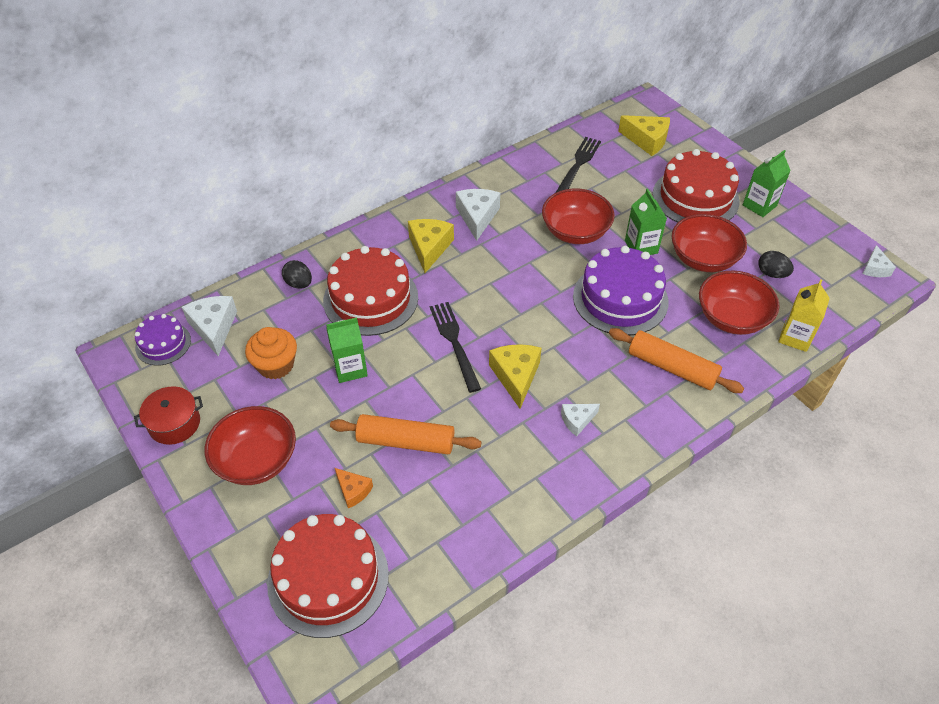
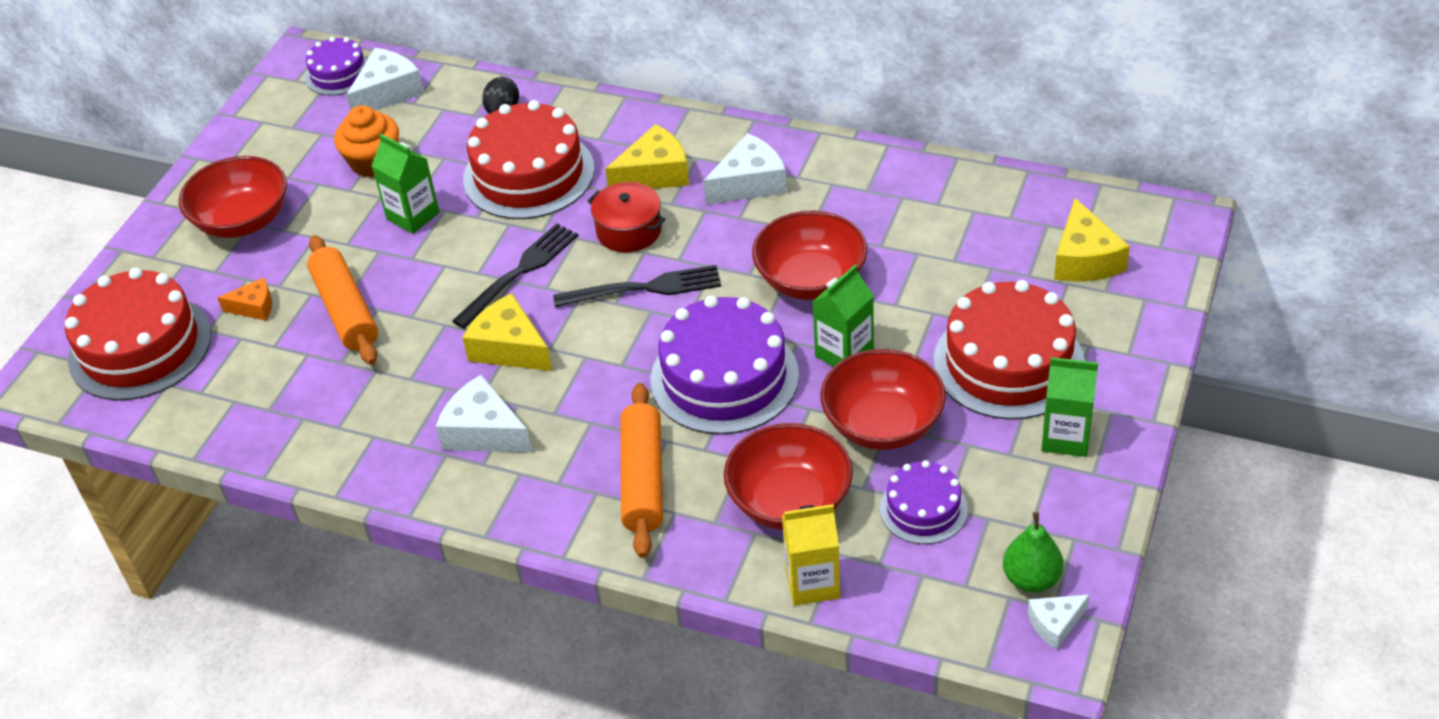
camera: 60 degrees right, 5 degrees down
(174, 423) = (246, 142): red pot -> red pot (629, 231)
(353, 490) = (254, 307): orange cheese -> orange cheese turned 105 degrees counterclockwise
(516, 376) = (509, 348): yellow cheese -> yellow cheese turned 105 degrees counterclockwise
(577, 420) = (484, 432): white cheese -> white cheese, size x1.70
(578, 165) = (951, 219): black fork -> black fork (645, 288)
(771, 274) = (923, 509): black egg -> purple cake
(842, 261) = (1031, 579): none -> green pear

